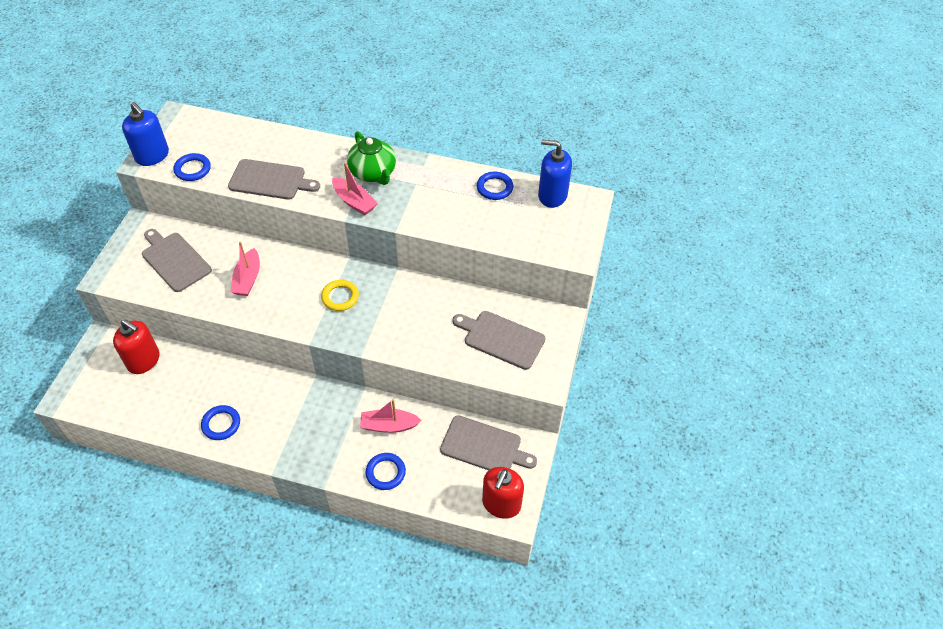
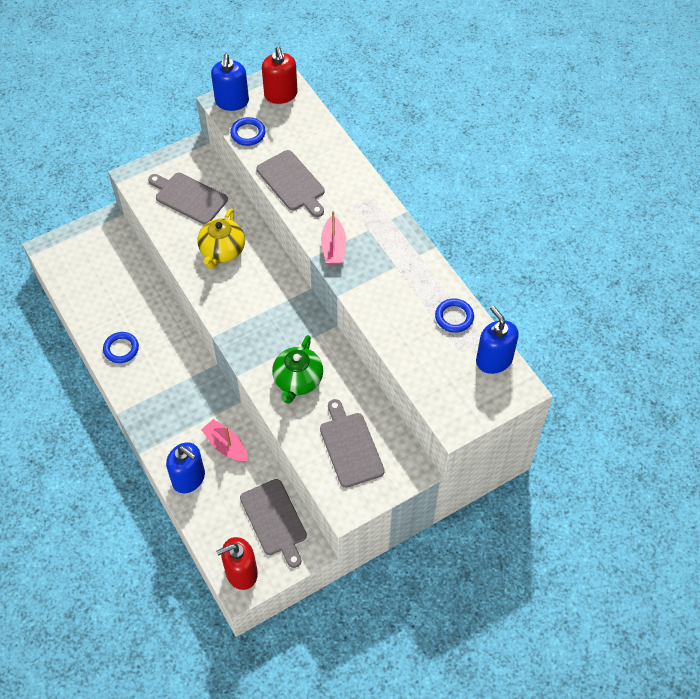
camera: 45 degrees right, 5 degrees up
(144, 360) = (118, 259): red soap dispenser -> red soap dispenser (281, 94)
(174, 260) = (189, 197): grey cutting board -> grey cutting board turned 60 degrees counterclockwise
(248, 279) = (222, 251): pink boat -> yellow teapot
(340, 297) = (270, 317): yellow ring -> none
(373, 173) = (373, 233): green teapot -> green teapot (298, 381)
(385, 472) = (189, 478): blue ring -> blue soap dispenser

